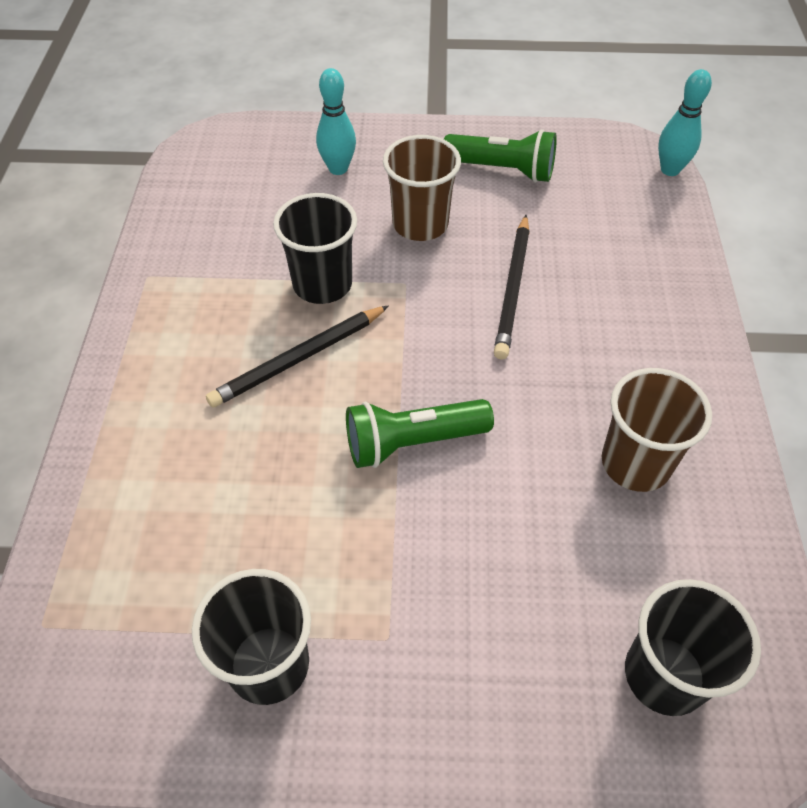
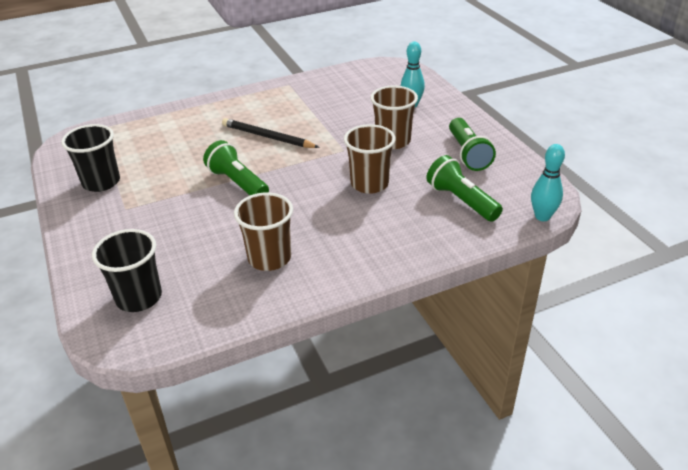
camera: 65 degrees right, 15 degrees down
(322, 284) = (321, 127): black cup -> none
(512, 288) = (369, 184): black pencil -> brown cup
(603, 219) = (461, 201): none -> green flashlight

